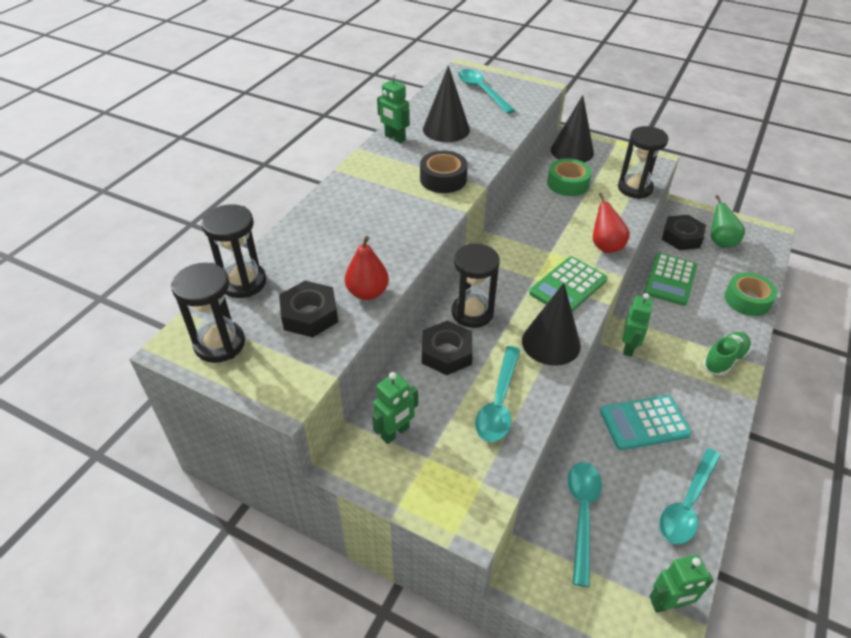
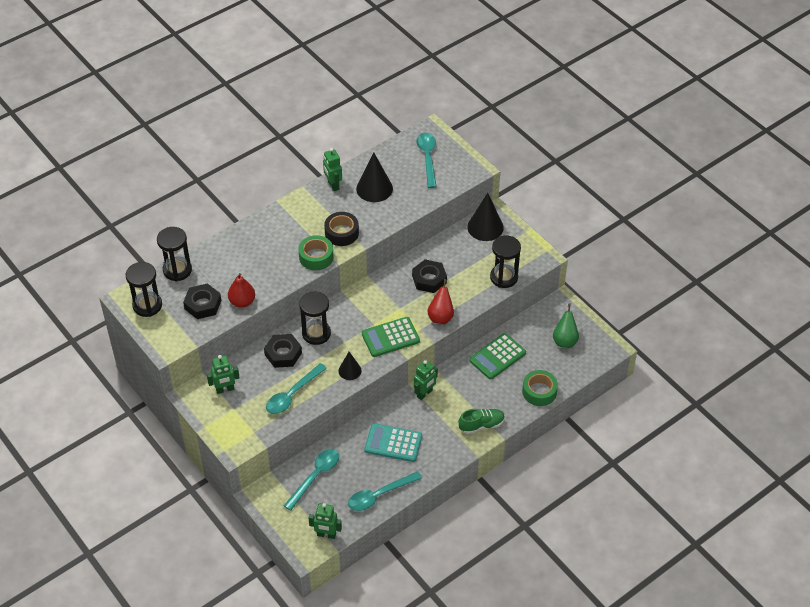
camera: 25 degrees right, 5 degrees up
(551, 343) = (350, 370): black cone -> black cone, size x0.59
(567, 183) = (457, 256): green tape -> green tape (316, 257)
(681, 237) = (538, 326): black nut -> black nut (429, 279)

